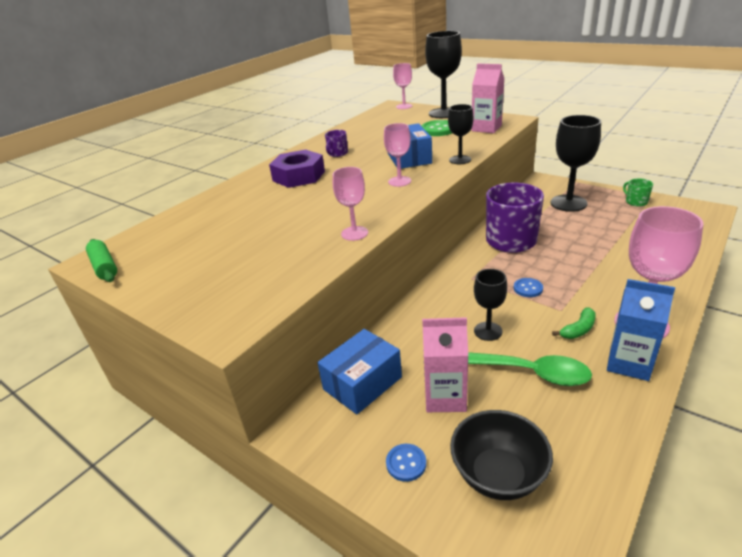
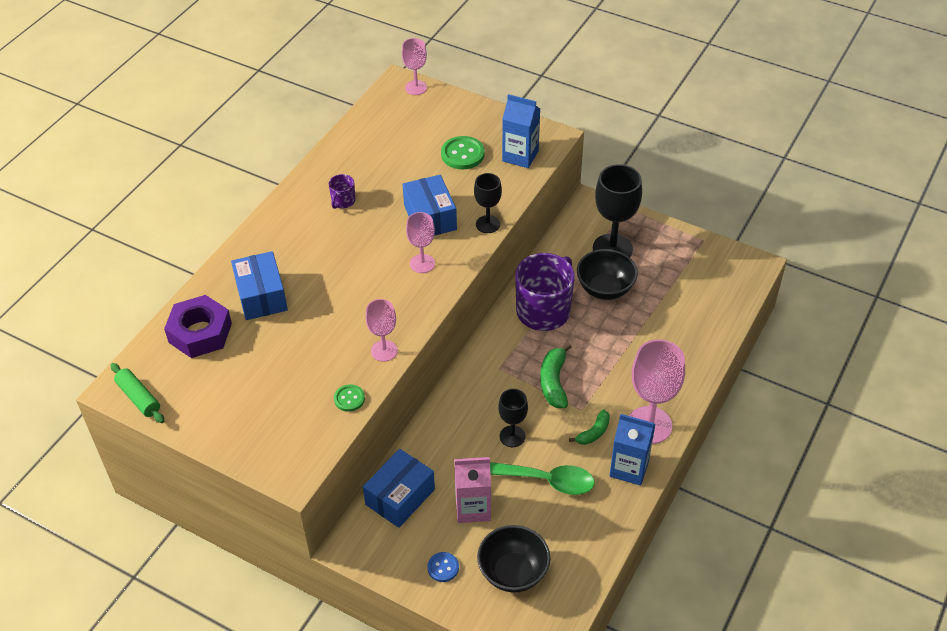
camera: 10 degrees left, 15 degrees up
(251, 202) = (261, 296): none -> blue box
(299, 176) = (305, 247): purple nut -> purple nut (200, 333)
(310, 267) = (349, 399): none -> green button
(443, 113) = (468, 112): black goblet -> none
(486, 128) = (520, 156): pink carton -> blue carton
(528, 288) = (554, 382): blue button -> green banana
(567, 226) = (605, 289): none -> black bowl
(635, 202) = (685, 249): green mug -> none

